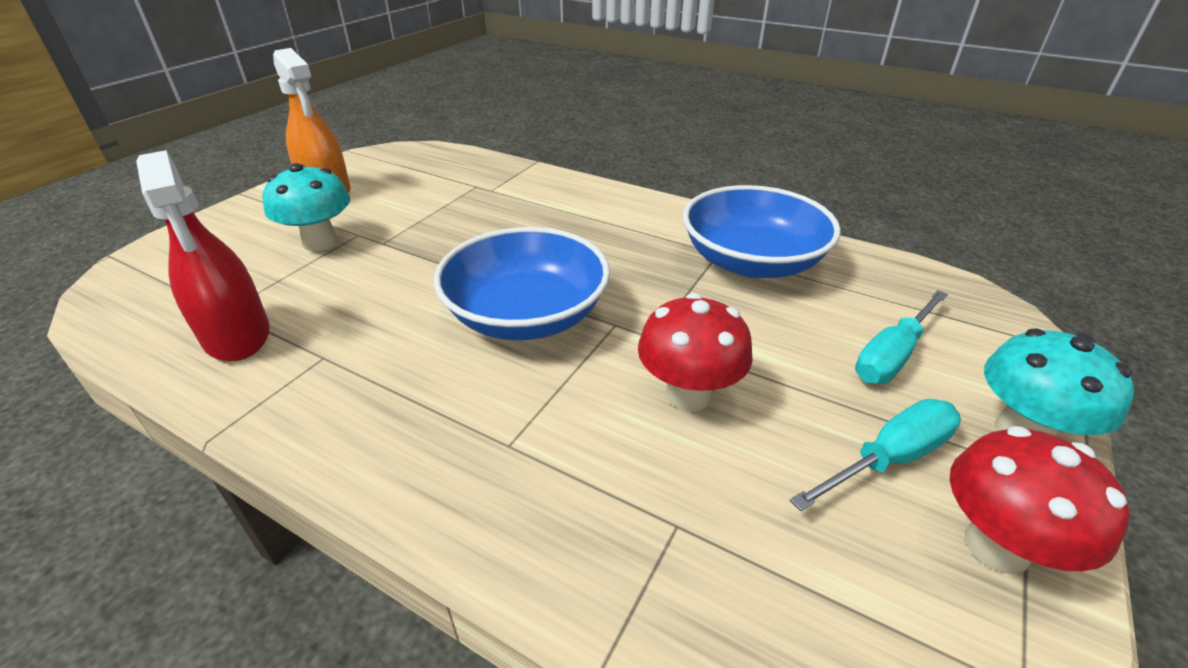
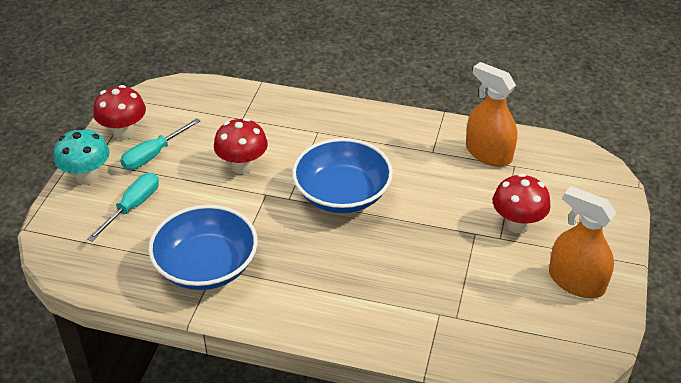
camera: 165 degrees right, 5 degrees up
(237, 335) = (488, 153): red spray bottle -> orange spray bottle
(320, 242) = (517, 224): turquoise mushroom -> red mushroom

